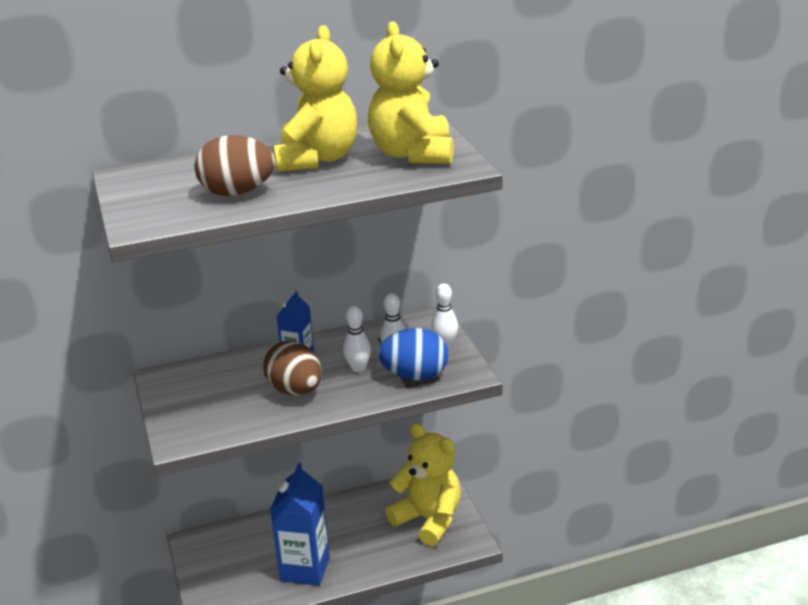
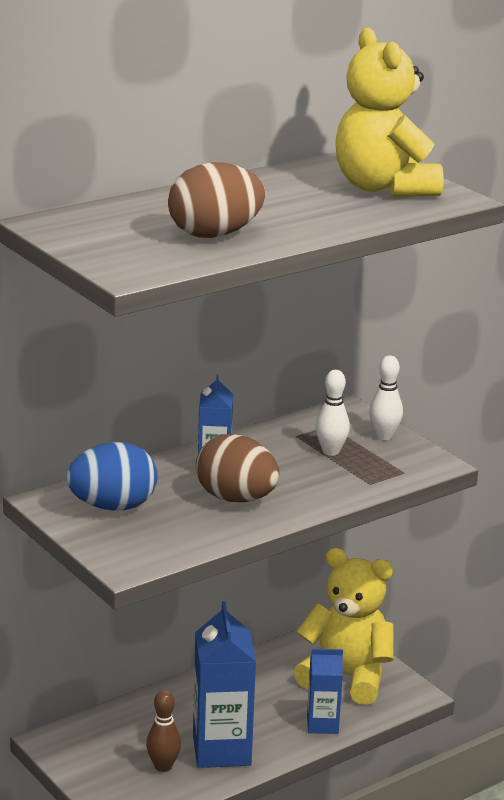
camera: 20 degrees left, 5 degrees down
(257, 576) = (163, 766): none -> brown bowling pin
(317, 159) = (274, 197): yellow teddy bear -> none
(358, 368) = (296, 469): white bowling pin -> none
(390, 558) = (322, 724): none -> blue carton
(415, 376) = (371, 470): blue egg -> blue egg (113, 506)

